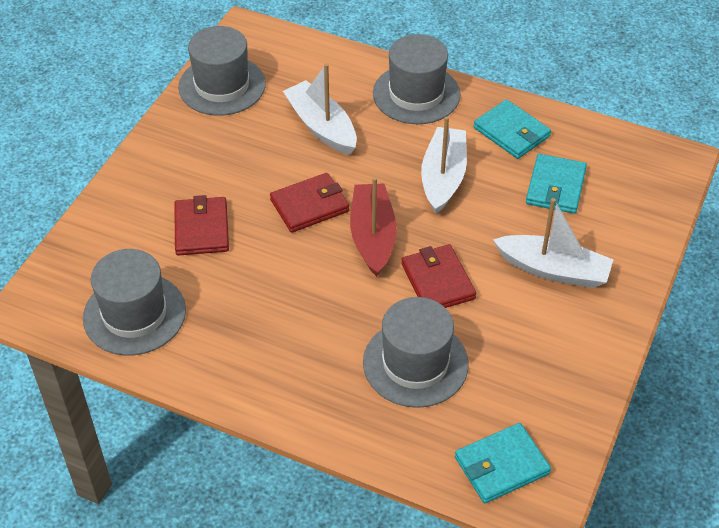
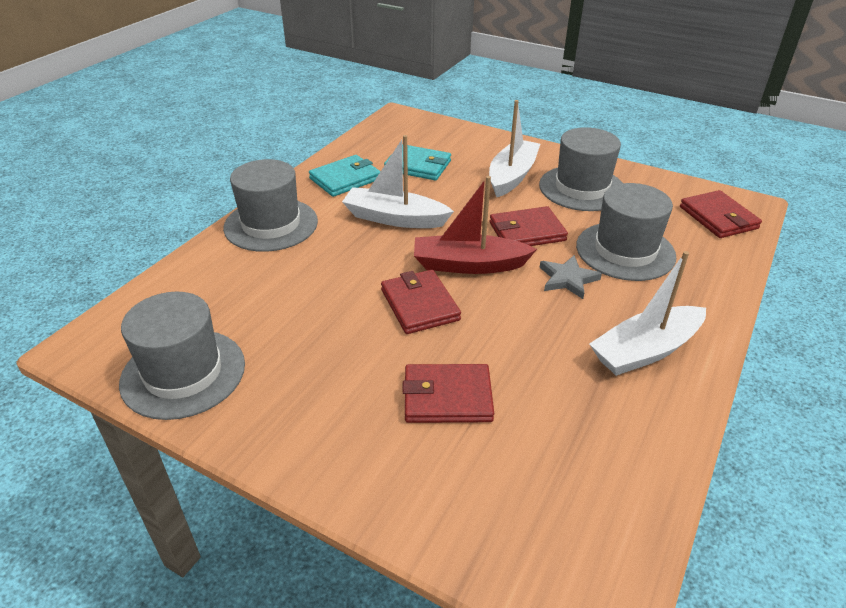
camera: 85 degrees left, 10 degrees down
(134, 314) = (595, 466): grey hat -> grey hat (582, 188)
(321, 127) = (296, 290): white boat -> white boat (645, 351)
(359, 311) = (567, 279): none -> grey star
(501, 465) = (718, 217): turquoise wallet -> red wallet

